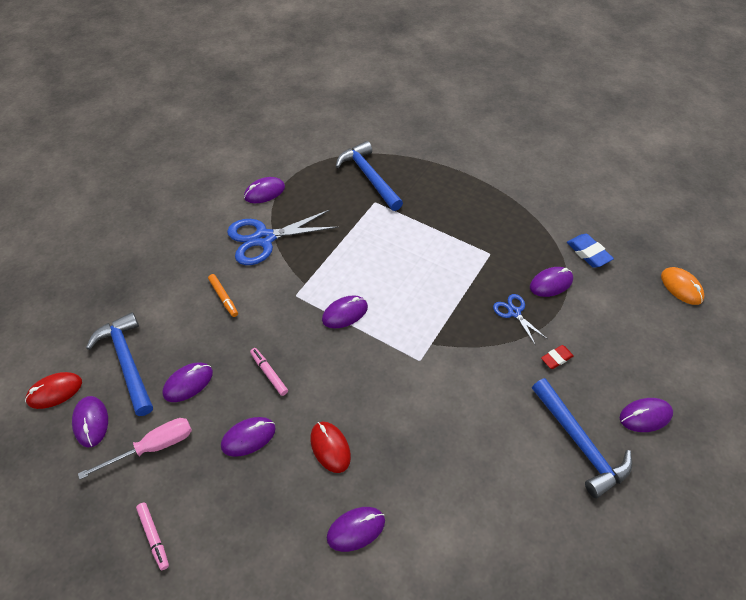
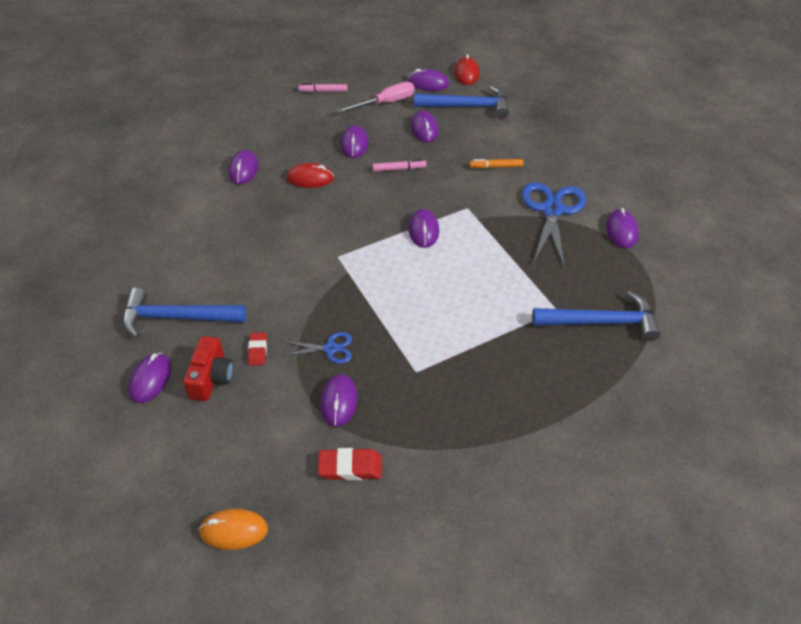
camera: 120 degrees right, 5 degrees down
(152, 447) = (385, 103): pink screwdriver -> pink screwdriver turned 120 degrees counterclockwise
(588, 253) = (350, 467): blue eraser -> red eraser
(605, 374) = (211, 378): none -> red camera

